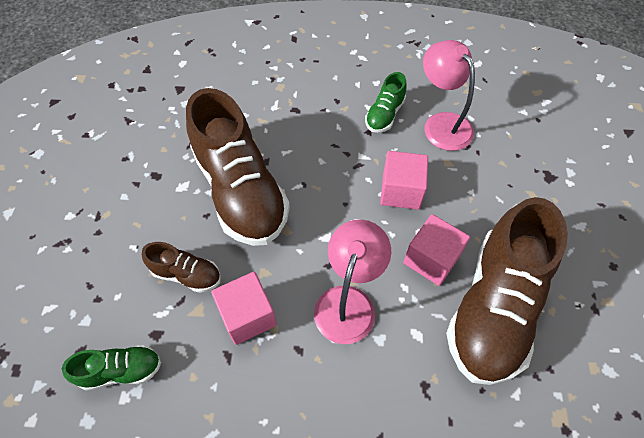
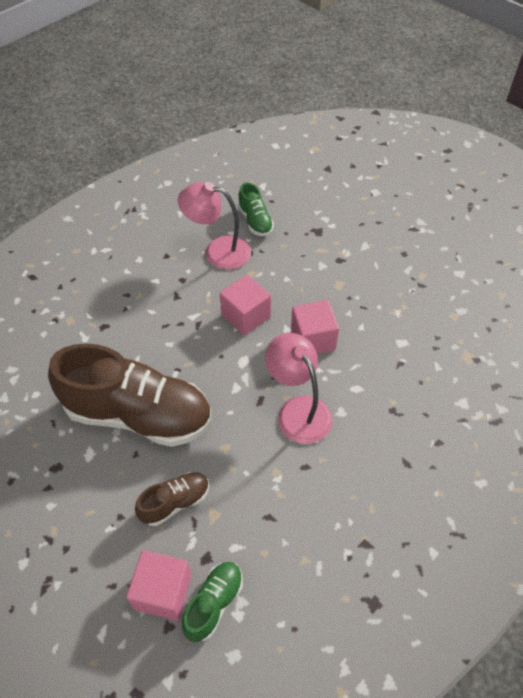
camera: 50 degrees left, 5 degrees down
(248, 316) = (250, 482): pink cube -> pink cube (163, 592)
(384, 115) = (173, 276): green shoe -> green shoe (255, 221)
(493, 307) = (375, 333): brown shoe -> none

